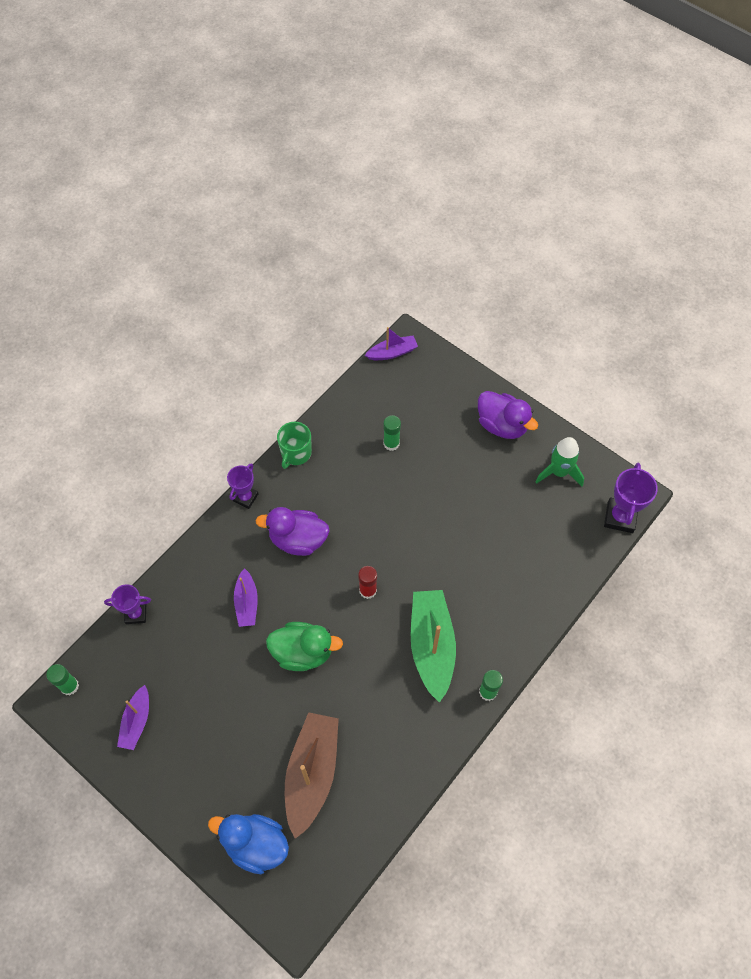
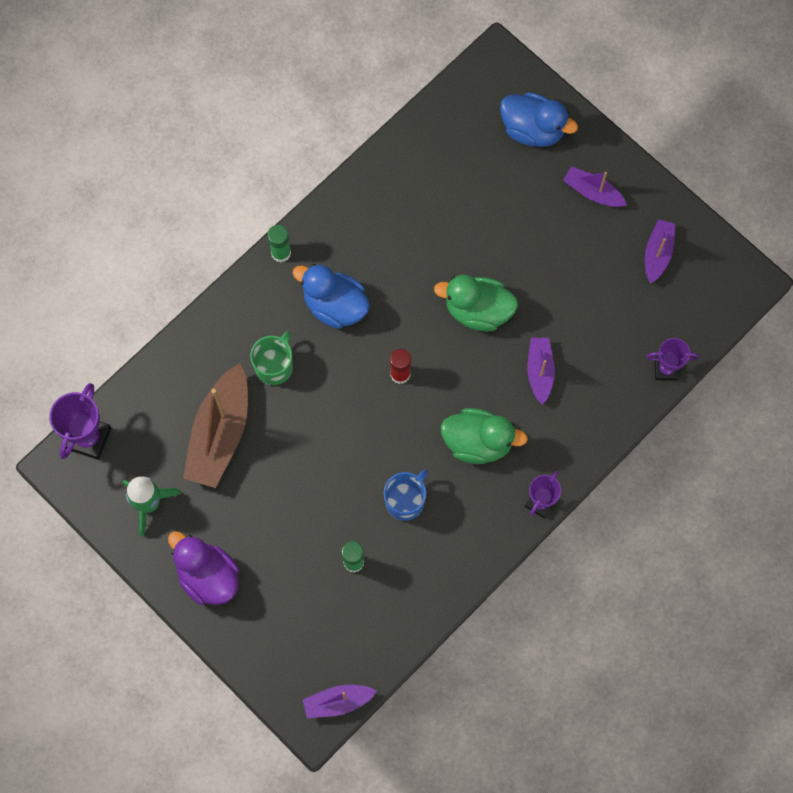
camera: 175 degrees left, 10 degrees up
(69, 686) = (733, 296): green glue stick -> none
(196, 780) = (592, 192): none -> purple boat
(296, 453) = (476, 558): green mug -> green mug (274, 366)
(298, 540) = (478, 442): purple duck -> green duck
(312, 773) = (474, 188): brown boat -> brown boat (220, 434)
(354, 490) = (405, 501): none -> blue mug
(431, 646) = (335, 306): green boat -> blue duck

